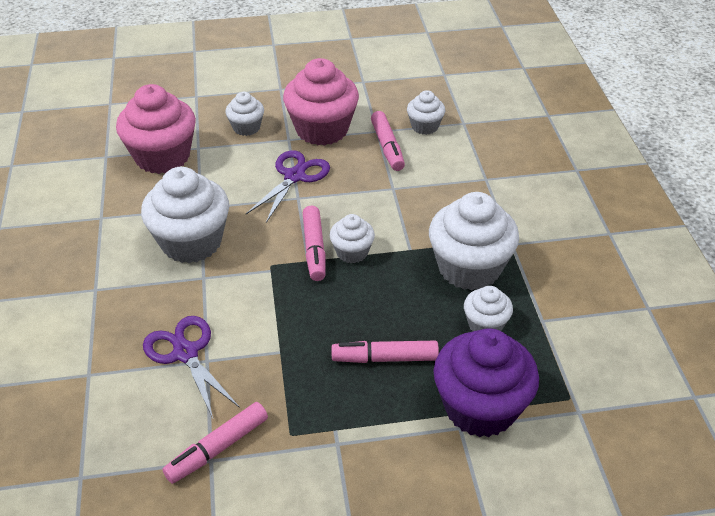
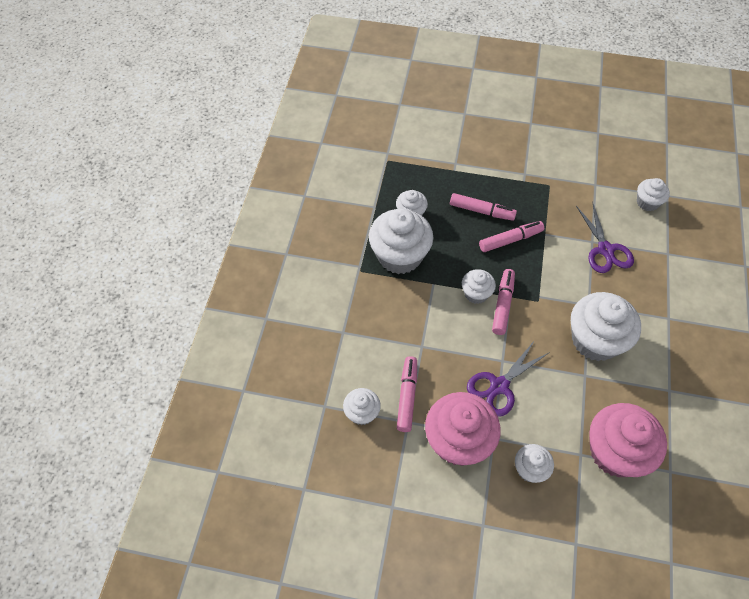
camera: 160 degrees left, 15 degrees up
(117, 452) = (647, 202): none -> white cupcake
(217, 448) = (591, 189): pink marker -> pink marker (510, 240)
(480, 407) = (439, 169): purple cupcake -> none

